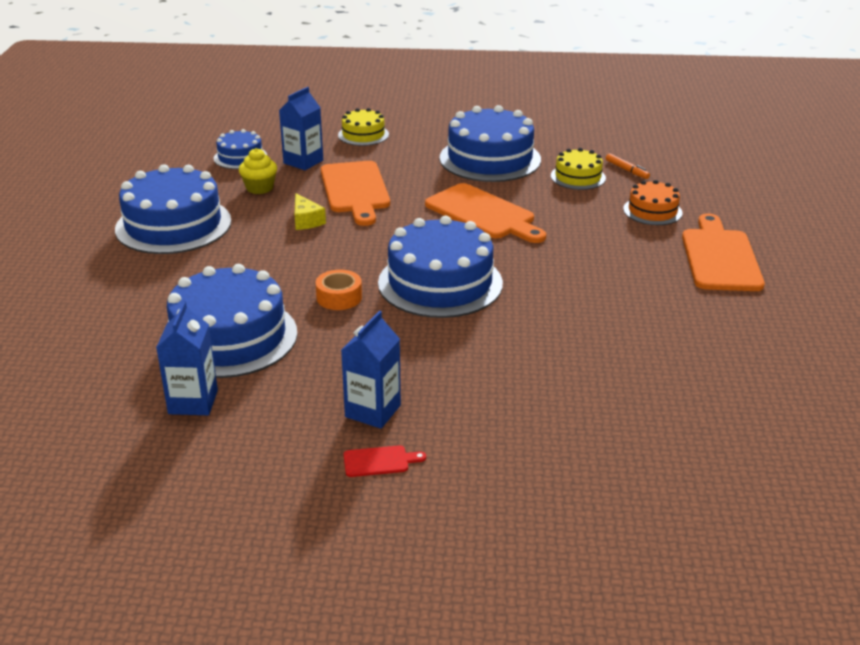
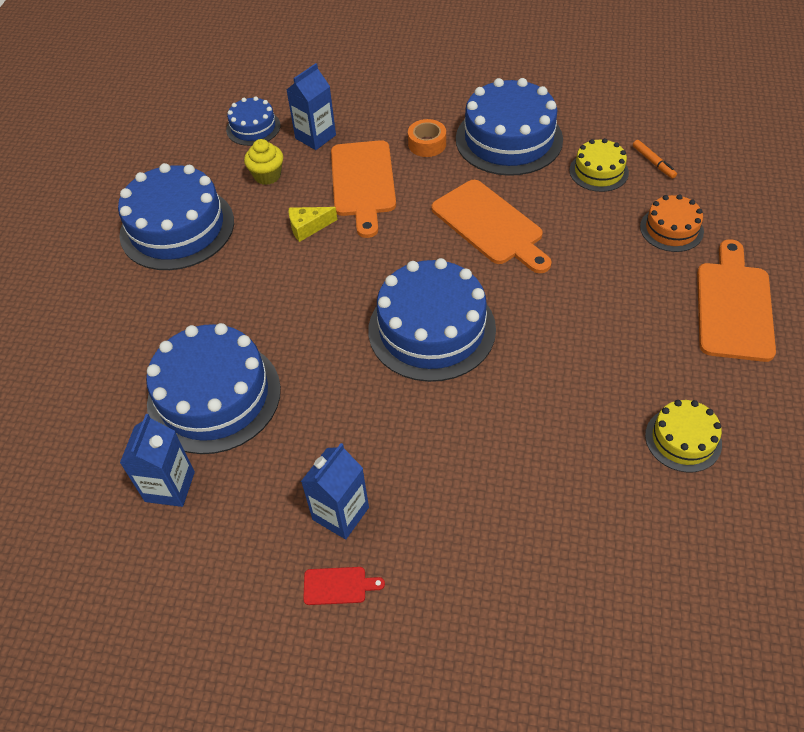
camera: 10 degrees right, 20 degrees up
(306, 220) = (308, 227): yellow cheese -> yellow cheese turned 90 degrees clockwise
(339, 297) = (327, 345): orange tape -> orange tape (427, 144)
(363, 135) = (381, 96): yellow cake -> yellow cake (683, 439)

